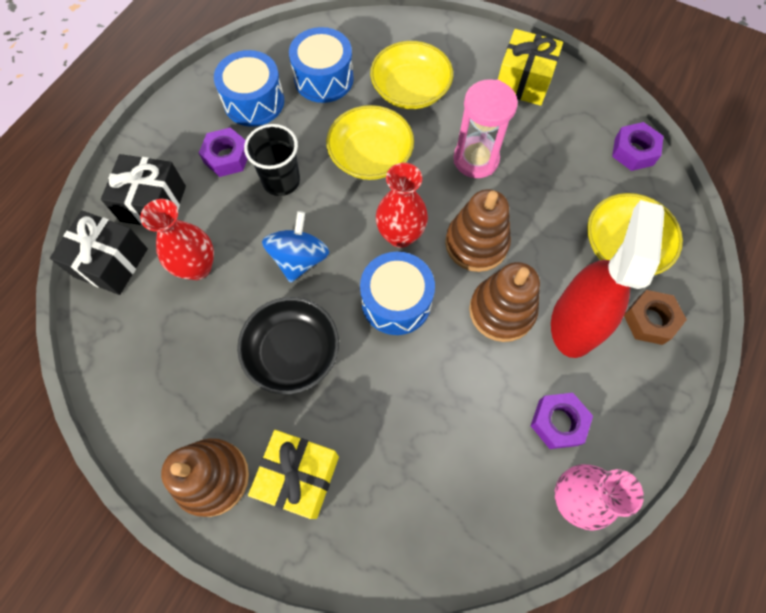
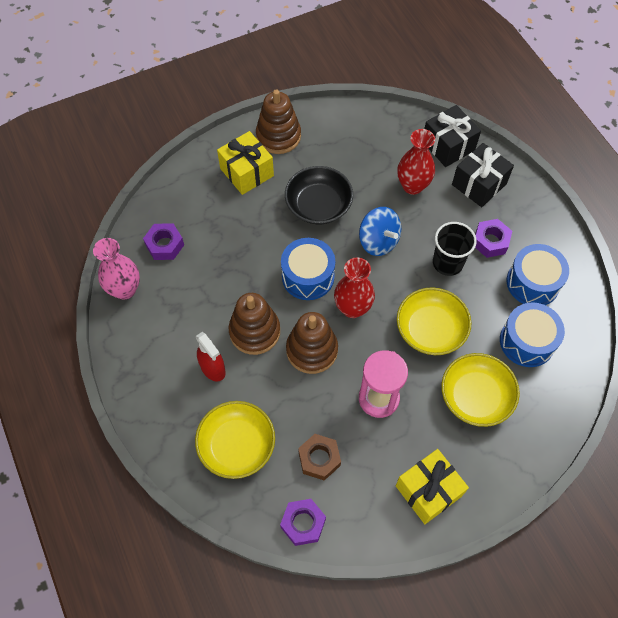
camera: 125 degrees right, 5 degrees down
(558, 422) = (167, 312): purple nut -> purple nut (165, 245)
(574, 322) = (213, 368): red spray bottle -> red spray bottle, size x0.55
(650, 320) = (176, 416): brown nut -> brown nut (319, 459)

